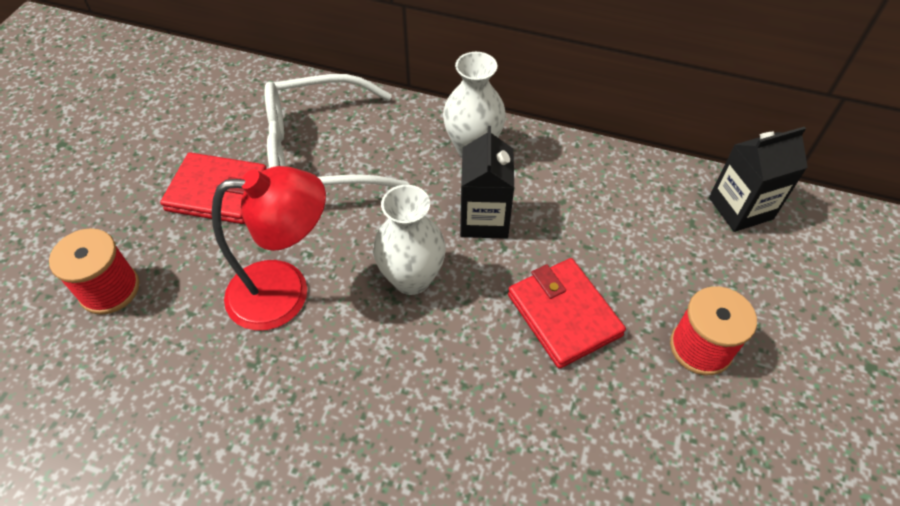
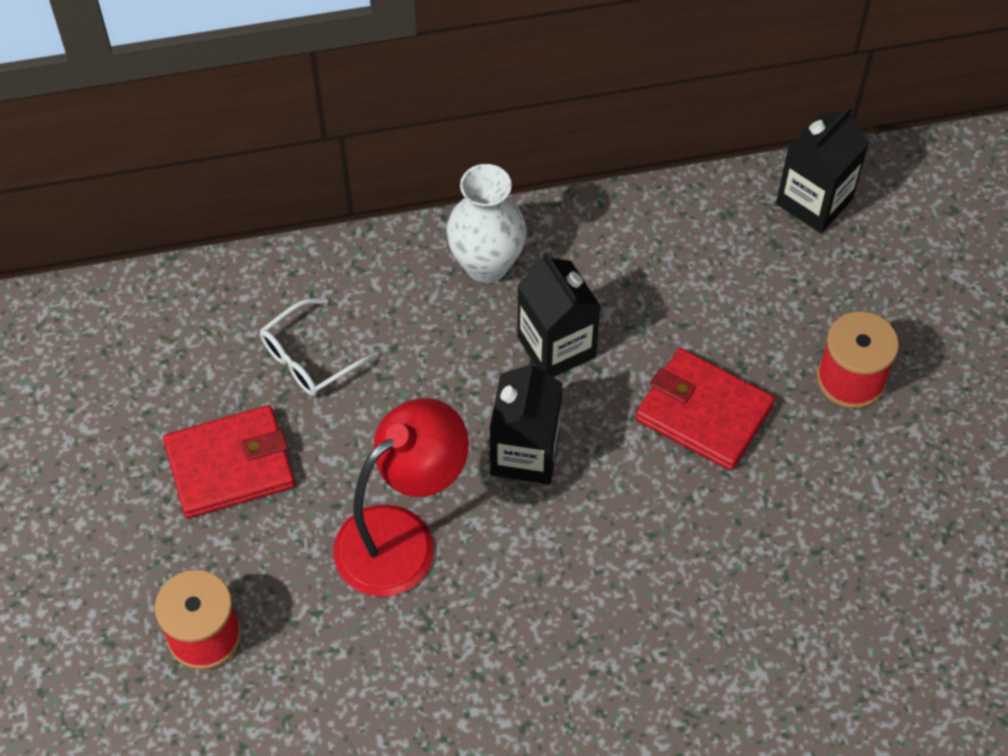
camera: 30 degrees left, 5 degrees up
(317, 152) = (308, 358): white glasses -> white glasses, size x0.50
(412, 278) = (525, 453): white vase -> black carton

